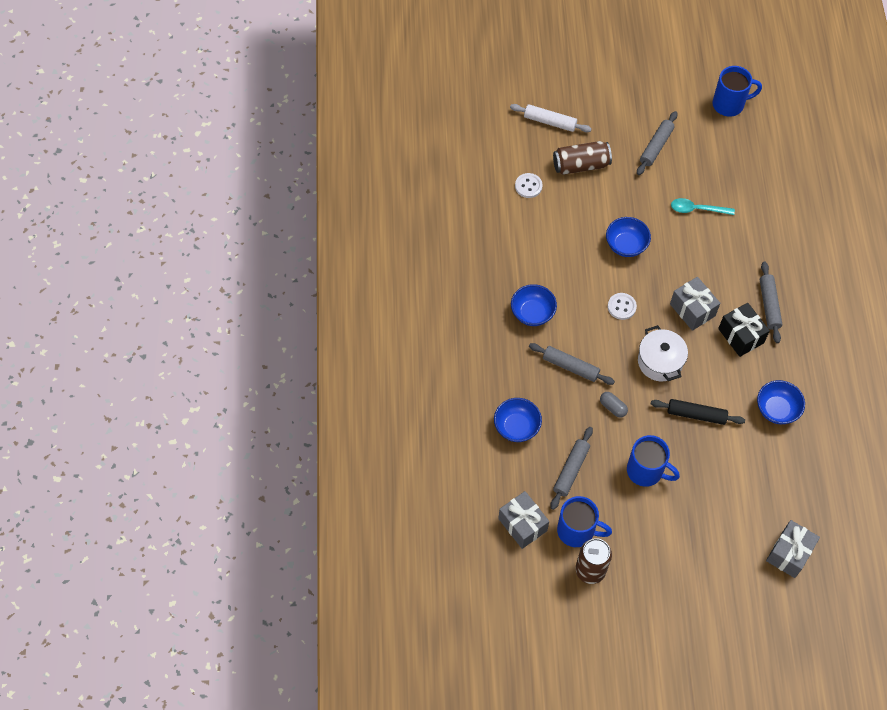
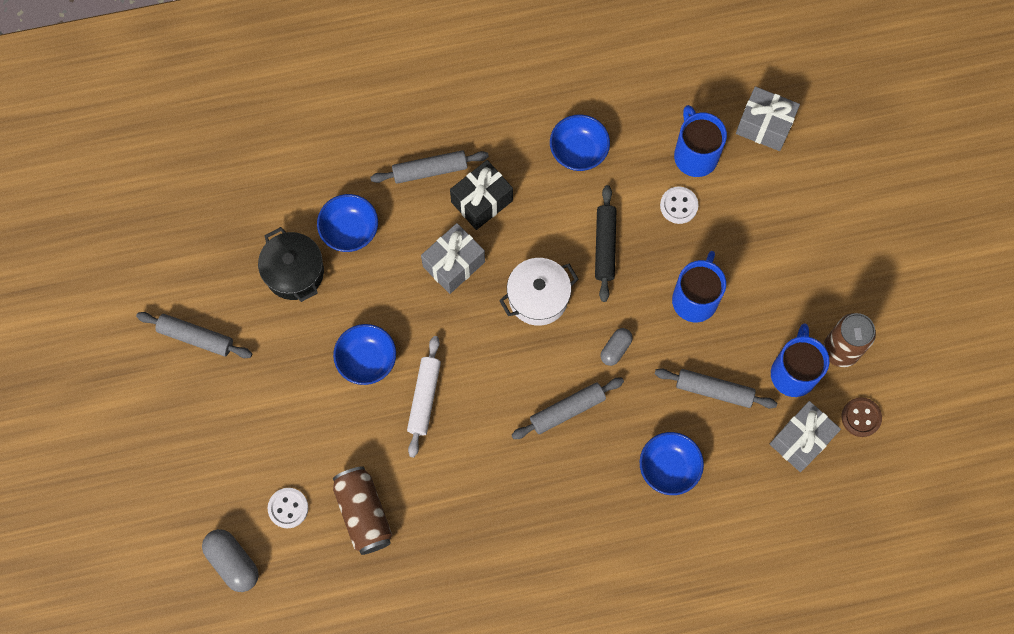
camera: 100 degrees left, 10 degrees up
(497, 151) = (233, 562): none -> grey capsule
(532, 313) = (495, 472): blue bowl -> blue bowl (350, 231)
(533, 573) = (861, 417): none -> brown button
(550, 122) = (170, 493): white rolling pin -> white rolling pin (424, 398)
(570, 367) = (567, 410): grey rolling pin -> grey rolling pin turned 45 degrees clockwise
(581, 165) = (241, 438): brown can -> brown can (363, 513)
(621, 307) = (465, 355): white button -> white button (678, 206)
(697, 209) = (294, 272): turquoise spoon -> black pot
(729, 104) = (110, 244): blue mug -> blue mug (695, 154)

